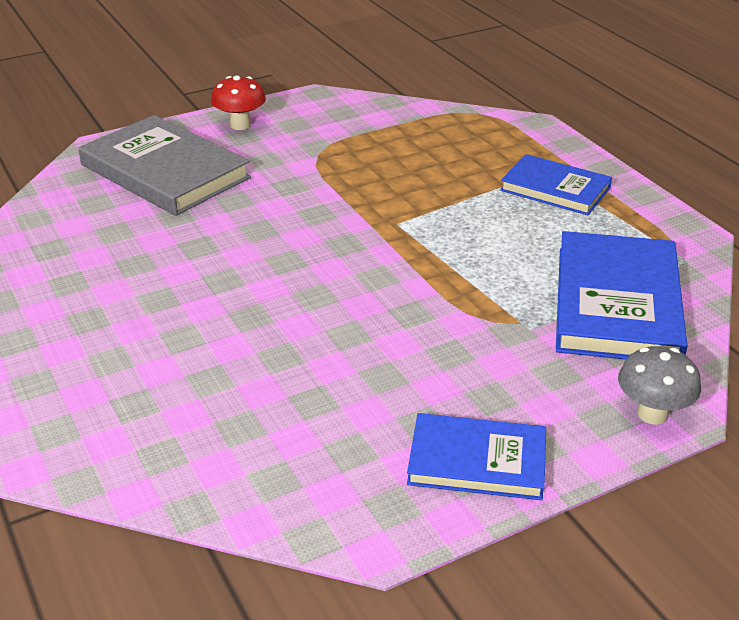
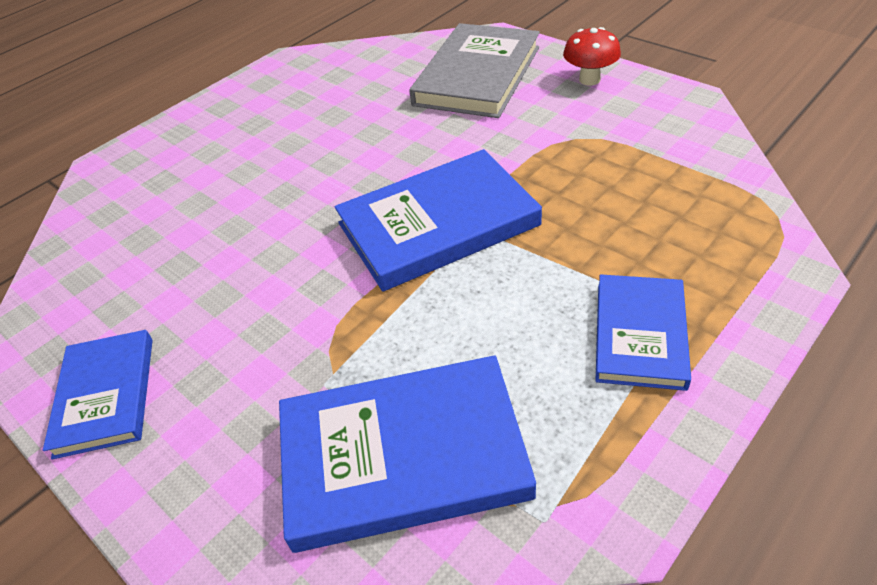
camera: 75 degrees right, 10 degrees up
(376, 239) = (438, 224): none -> blue book
(652, 414) = (192, 535): grey mushroom -> none

